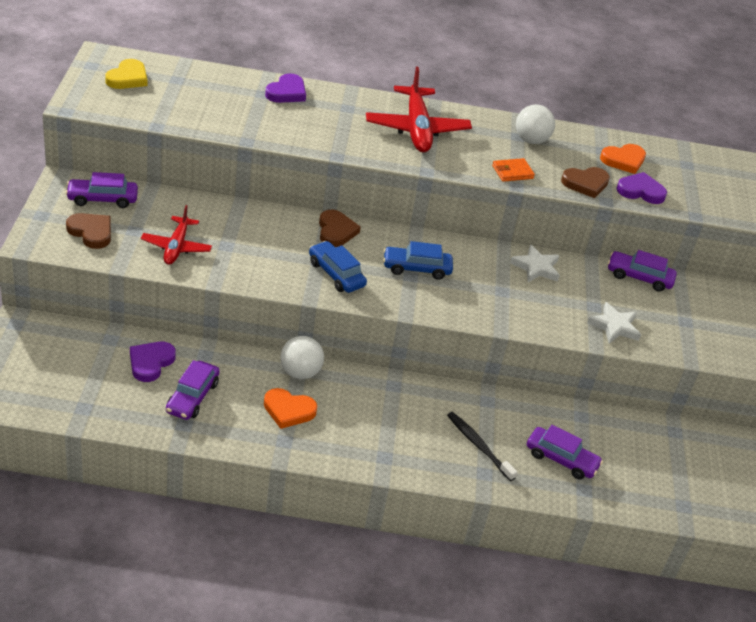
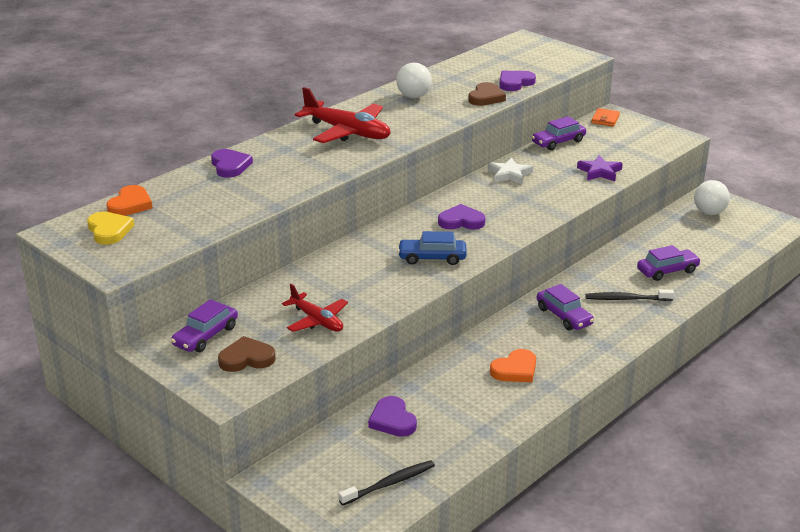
camera: 45 degrees left, 10 degrees down
(68, 395) = (389, 483): none -> black toothbrush
(192, 397) = (456, 413): purple car -> purple car (564, 316)
(300, 372) = (477, 347): white ball -> white ball (709, 212)
(336, 231) = (380, 238): brown heart -> none
(416, 268) = (461, 221): blue car -> purple heart
(512, 172) = (443, 117): orange wallet -> orange wallet (605, 119)
(614, 326) = (599, 172): white star -> purple star
(623, 160) = (474, 75): orange heart -> orange heart (130, 204)

